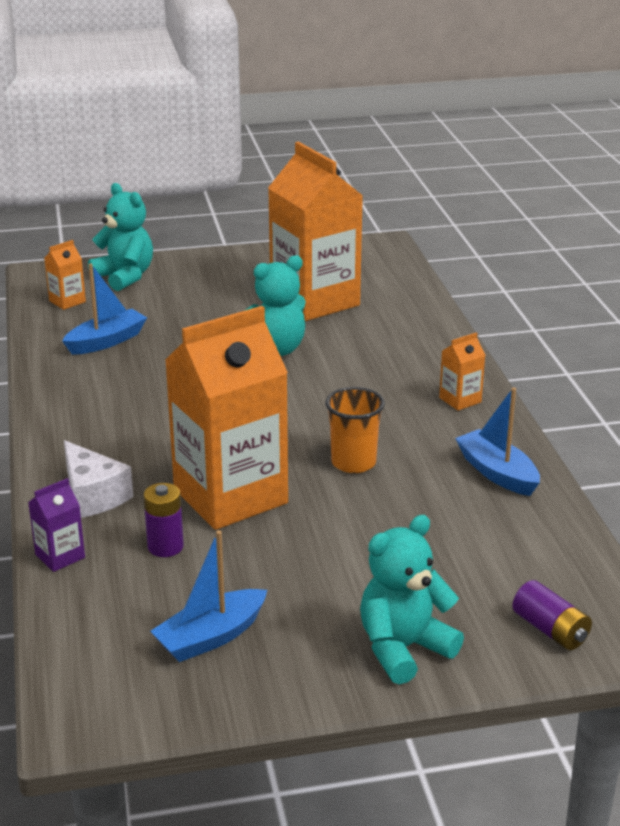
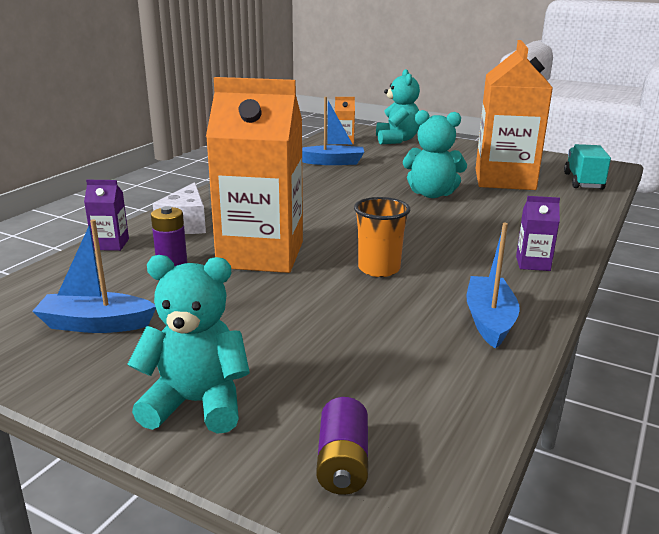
camera: 40 degrees right, 5 degrees down
(385, 276) = (583, 181): none -> turquoise truck
(460, 400) = (533, 263): orange carton -> purple carton

